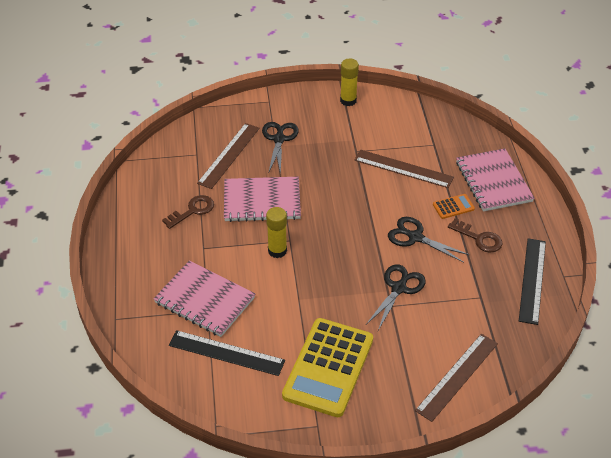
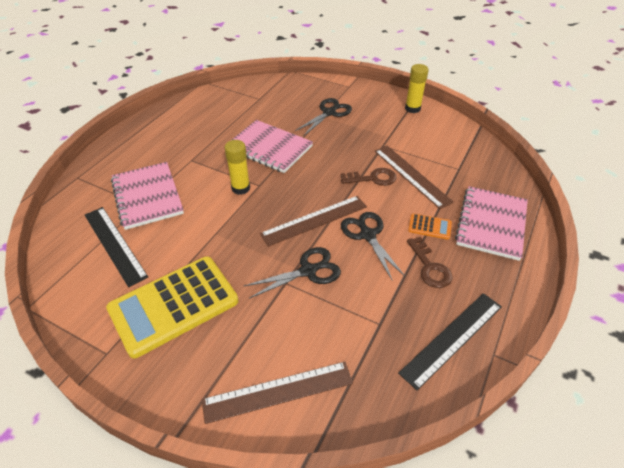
camera: 35 degrees right, 0 degrees up
(192, 211) = (213, 132): brown key -> brown key (373, 178)
(229, 155) = (280, 108): brown ruler -> brown ruler (314, 220)

